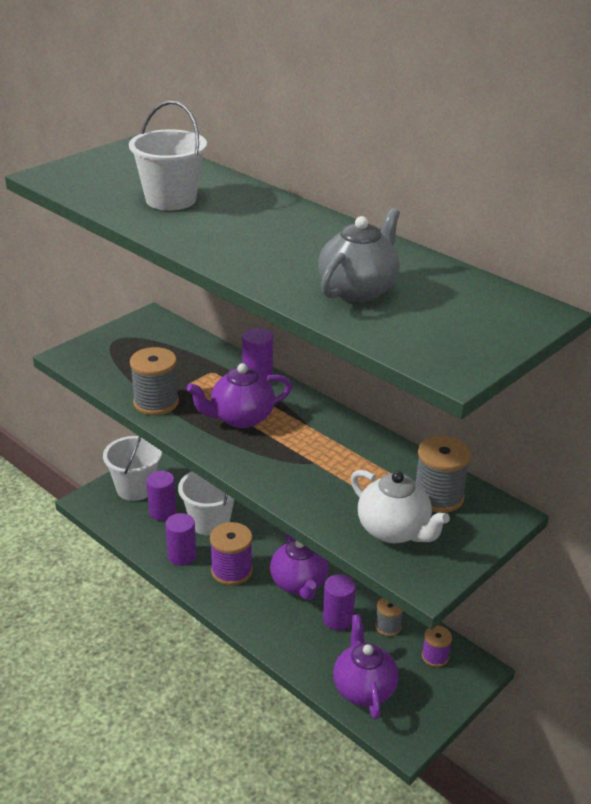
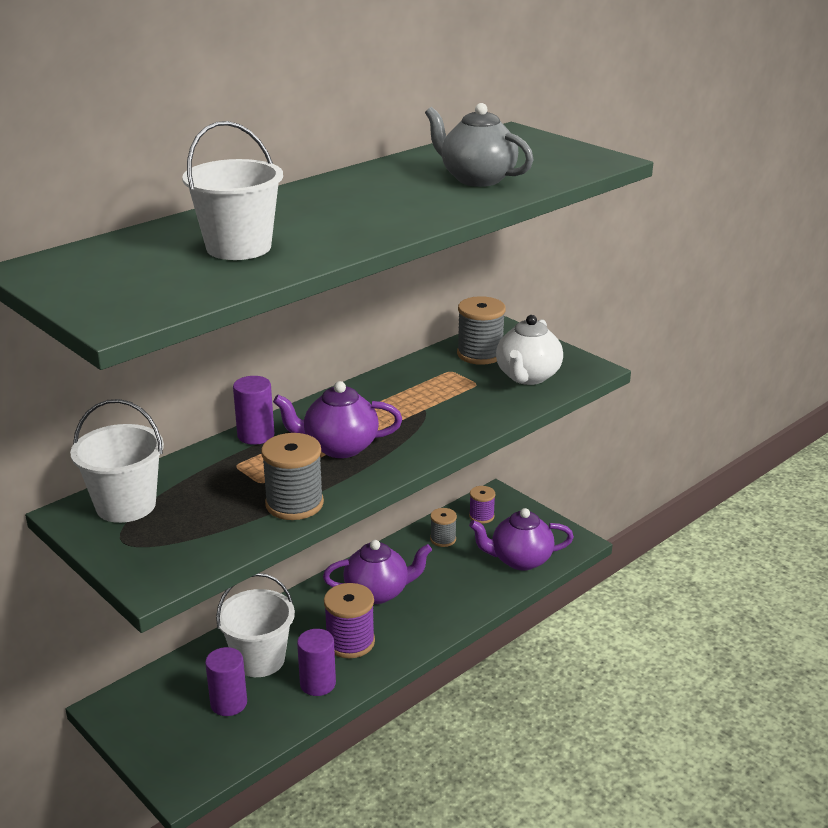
camera: 85 degrees left, 5 degrees down
(135, 488) = (169, 732): white bucket -> white bucket (126, 505)
(241, 418) = (339, 447): purple teapot -> purple teapot turned 105 degrees clockwise
(337, 619) = (431, 569): purple cylinder -> none
(394, 530) = (527, 377): white teapot -> white teapot turned 150 degrees clockwise

